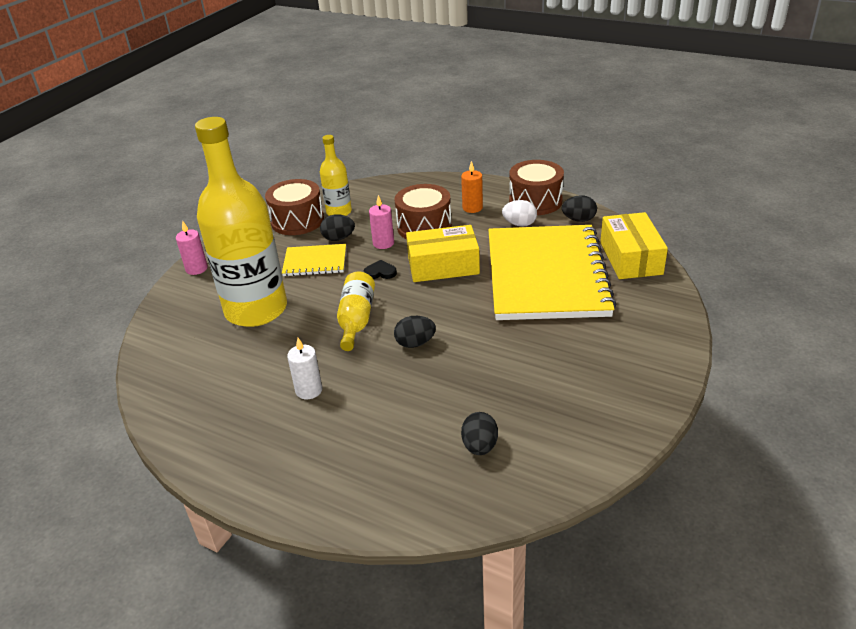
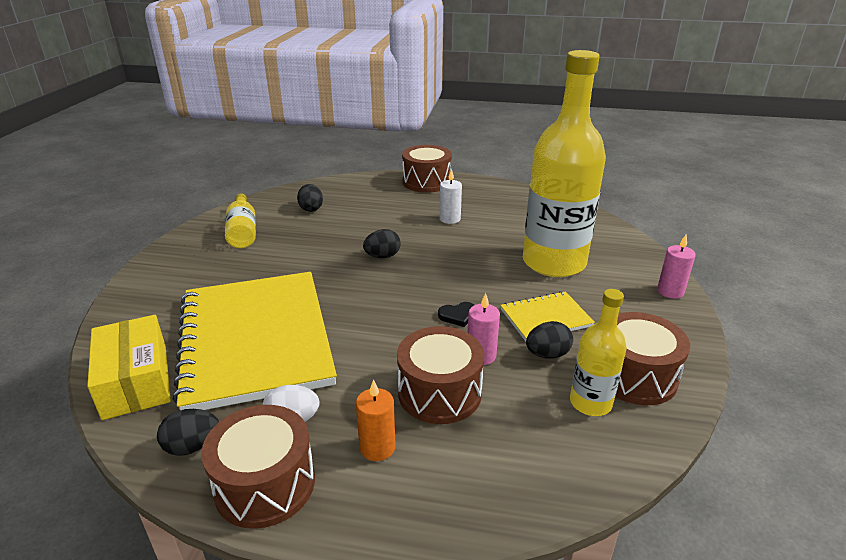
camera: 160 degrees right, 5 degrees down
(284, 485) = (426, 182): none -> brown drum
(356, 319) = (449, 267): yellow bottle -> yellow bottle (243, 231)
(443, 266) = (386, 334): yellow box -> none

